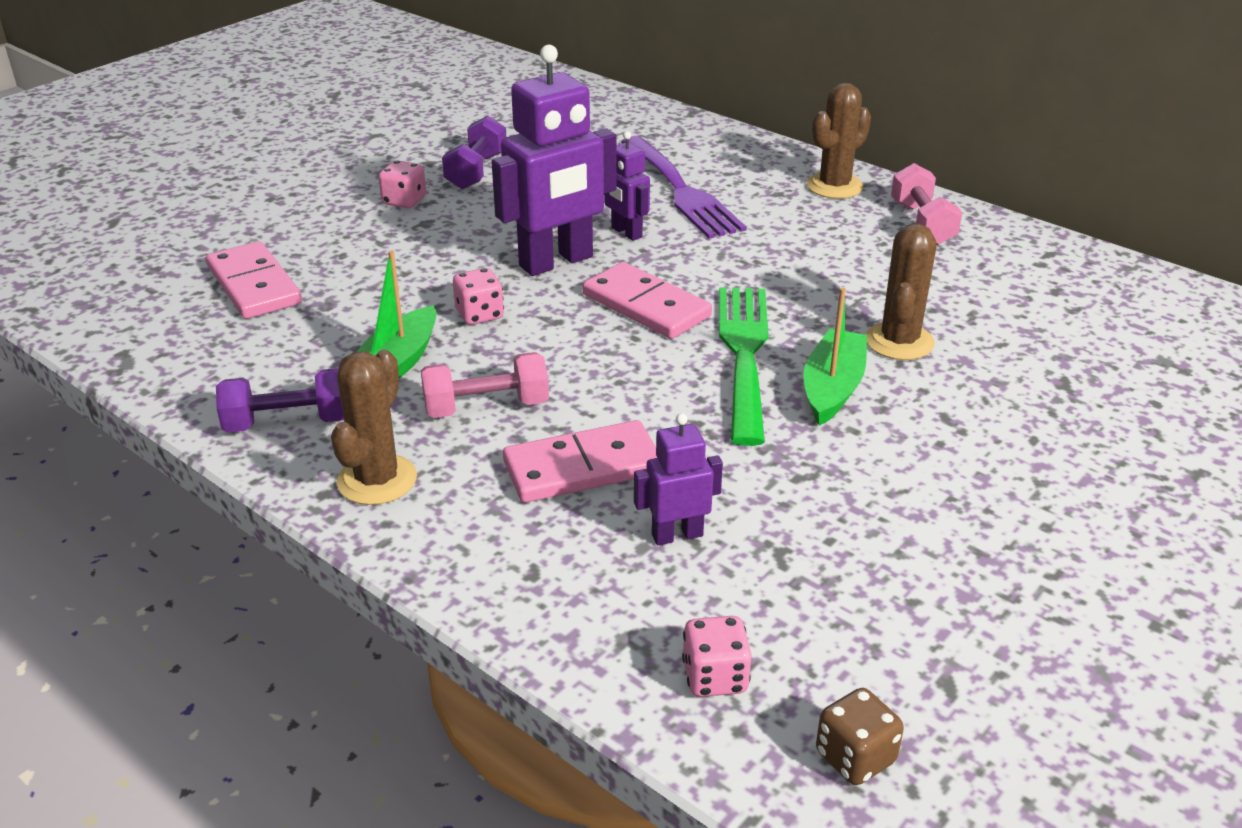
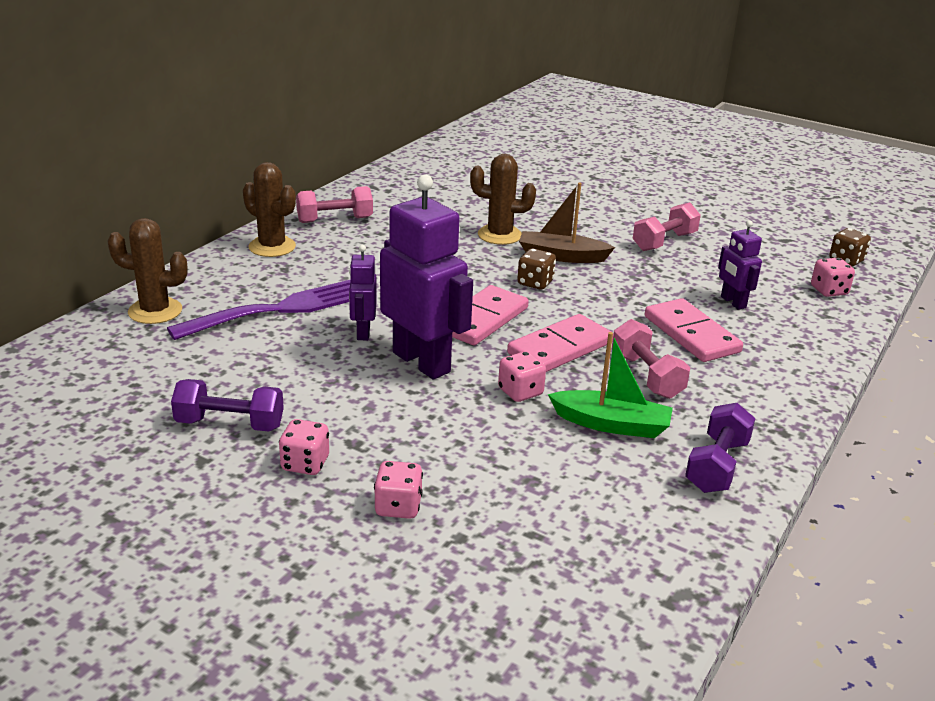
camera: 100 degrees left, 5 degrees down
(254, 285) = (509, 537): pink domino -> pink domino (560, 348)
(288, 423) = (716, 466): purple dumbbell -> purple dumbbell turned 45 degrees clockwise
(324, 238) = (398, 507): none -> pink dice
(377, 480) = (755, 412): brown cactus -> brown cactus (155, 311)
(626, 232) = (363, 332): purple robot -> purple robot turned 135 degrees clockwise
(744, 354) = (535, 283): green fork -> brown dice
(832, 388) = (561, 256): green boat -> brown boat
(905, 505) = (664, 242): none -> pink dumbbell

